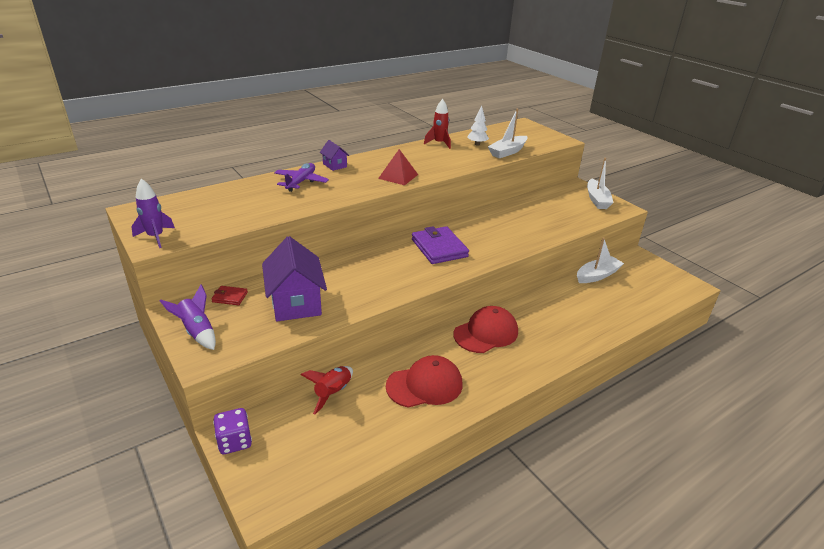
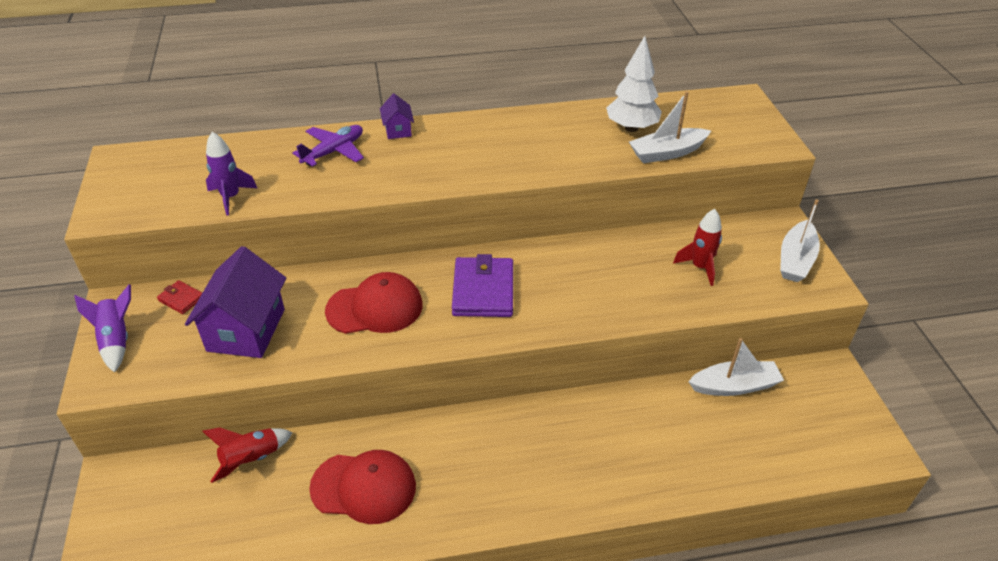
camera: 25 degrees right, 10 degrees up
(156, 237) = (111, 206): purple rocket -> purple rocket (231, 197)
(234, 441) = (112, 486): purple dice -> none
(398, 176) = (467, 168): red pyramid -> none
(439, 143) = (575, 116): red rocket -> red rocket (700, 267)
(477, 144) = (631, 128): white tree -> white tree, size x1.61
(486, 333) = (497, 434): red cap -> red cap (375, 308)

